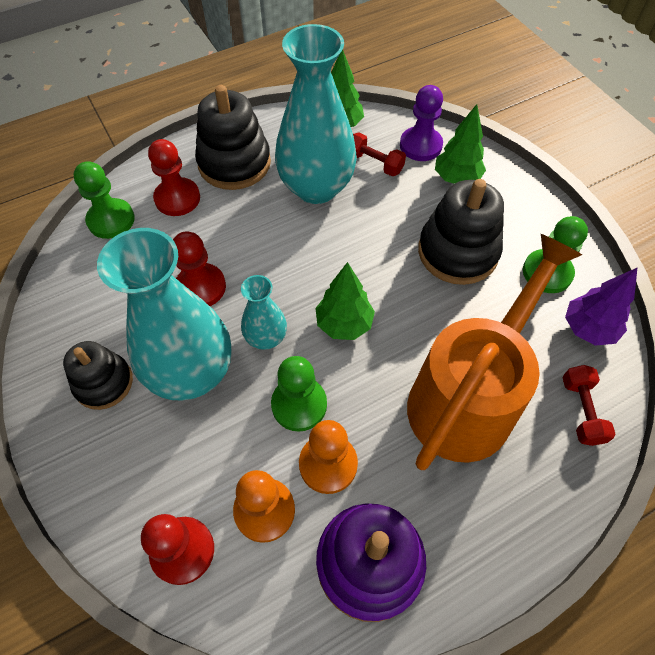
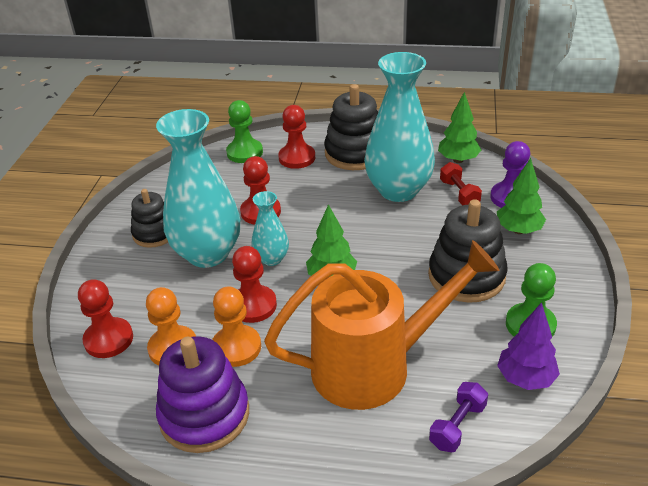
camera: 40 degrees right, 20 degrees down
(299, 405) = (253, 305): green pawn -> red pawn
(581, 411) = (457, 425): red dumbbell -> purple dumbbell

